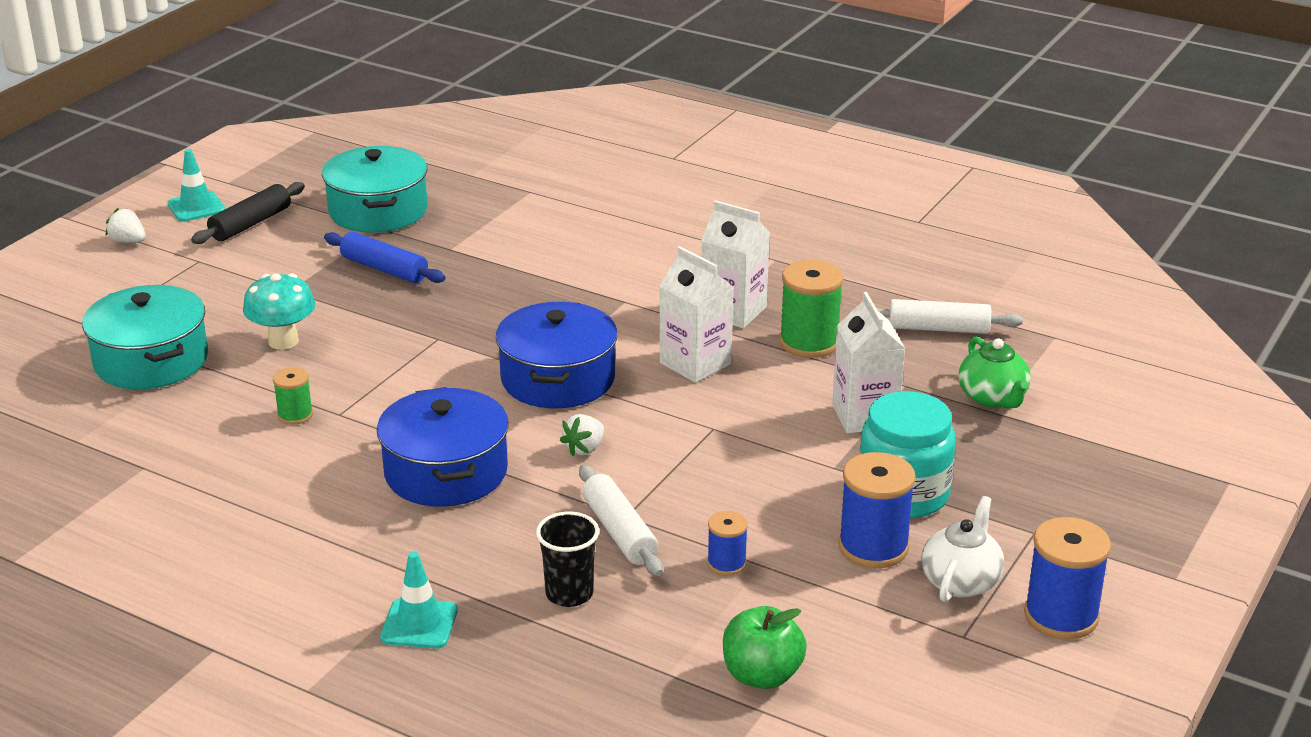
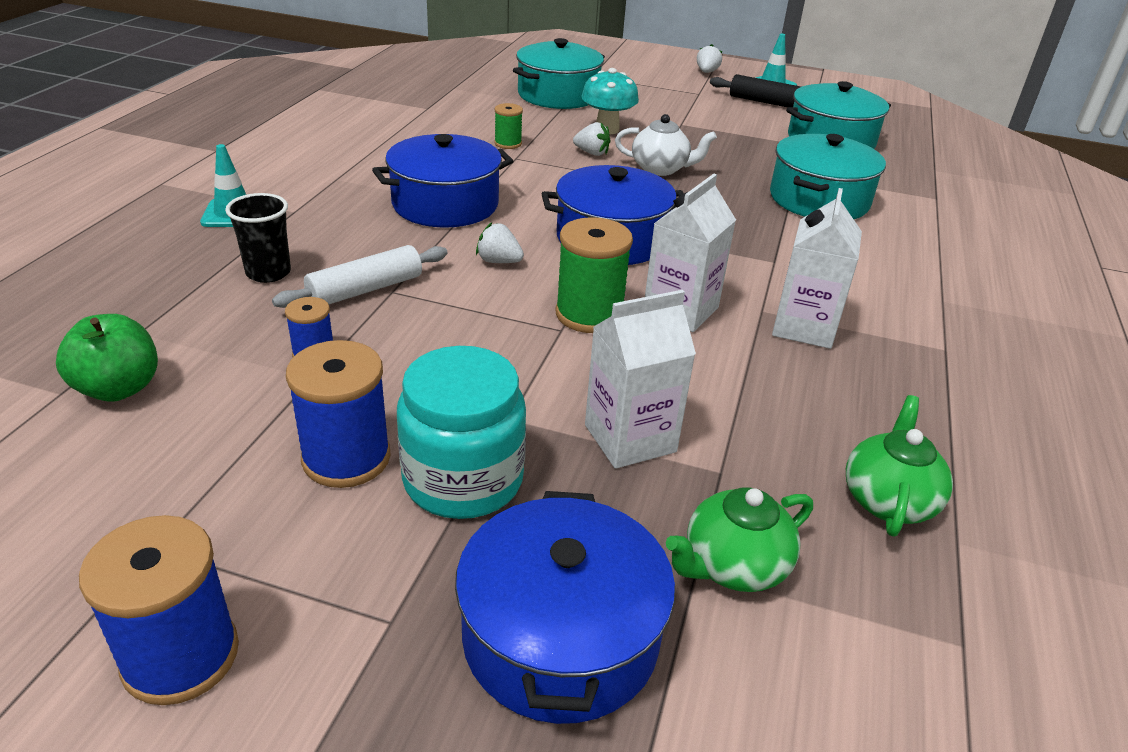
camera: 75 degrees right, 5 degrees up
(348, 361) = (592, 153): none -> white strawberry
(384, 269) = (740, 152): blue rolling pin -> none
(512, 251) = (819, 199): none -> turquoise pot
(809, 343) = (773, 385): green spool -> green spool (589, 314)
(938, 328) = (888, 500): white rolling pin -> green teapot
(960, 581) = (273, 541): white teapot -> white teapot (660, 169)
(1047, 469) = (560, 637): none -> blue pot

